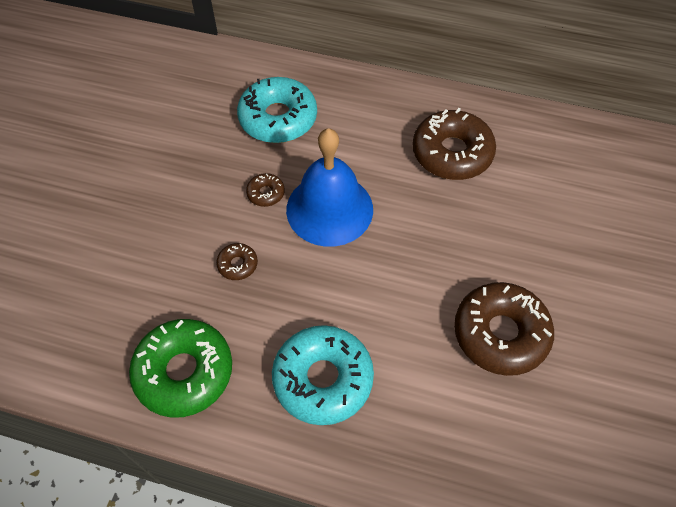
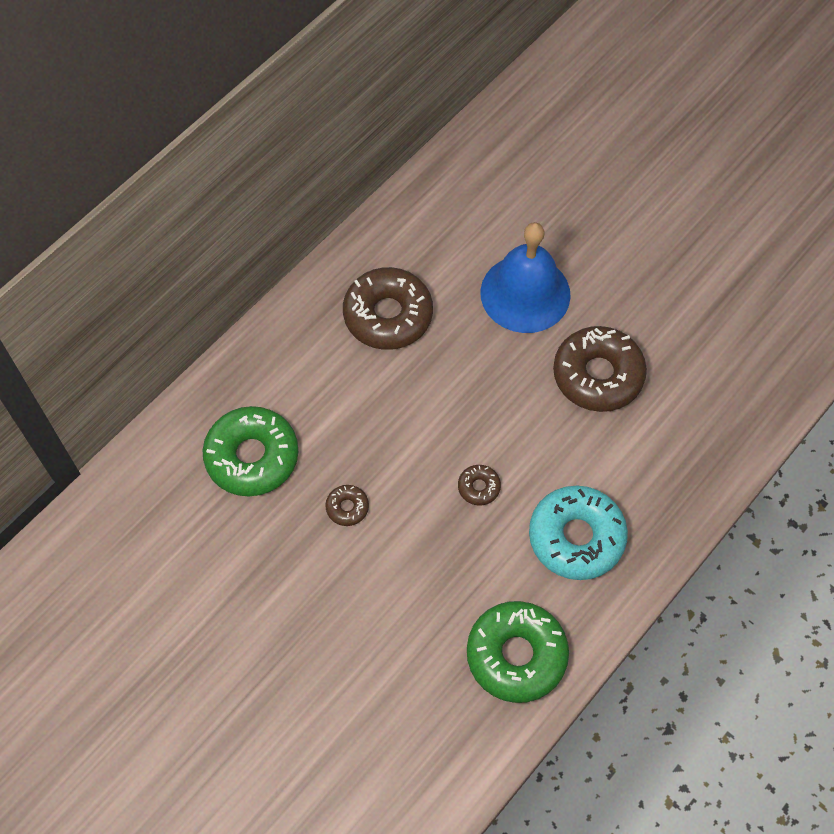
camera: 65 degrees left, 5 degrees up
(237, 264) = (421, 566): brown donut -> brown donut (479, 487)
(278, 118) = (252, 457): turquoise donut -> green donut
(329, 209) = (398, 455): blue bell -> blue bell (525, 293)

